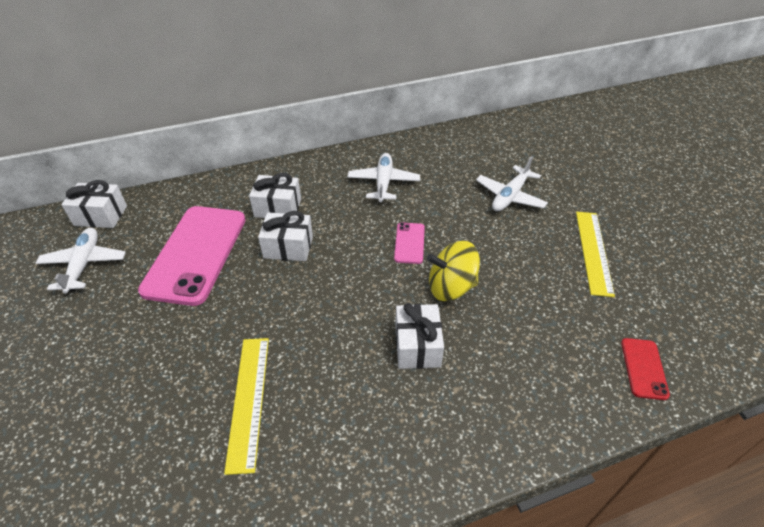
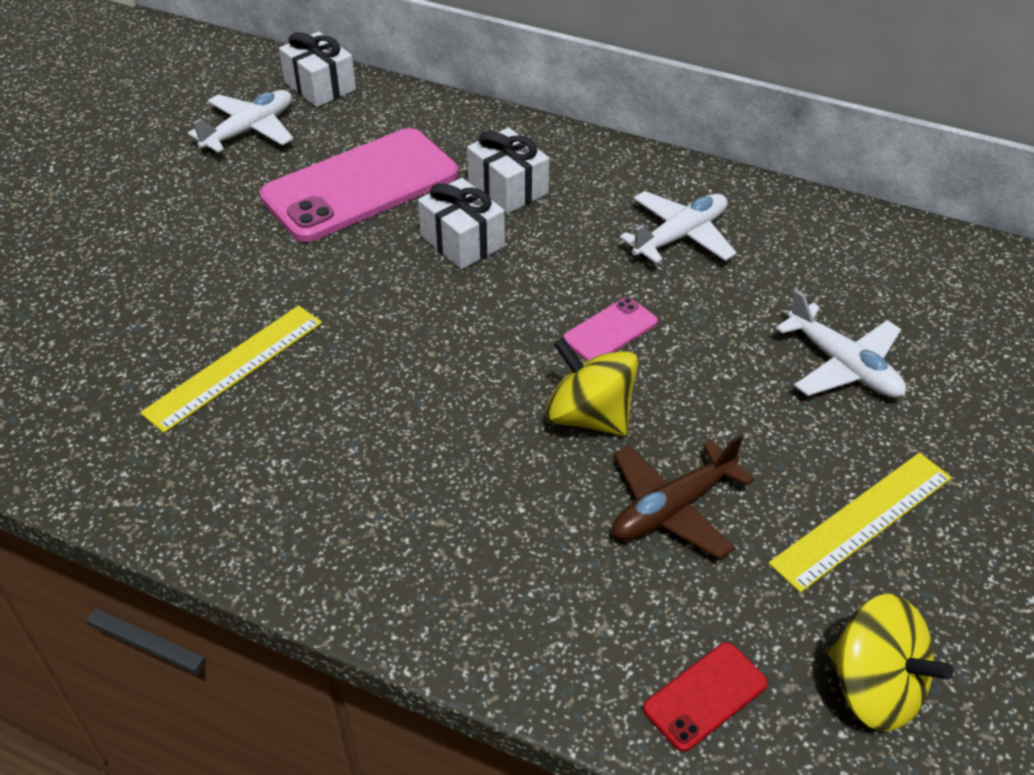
camera: 45 degrees right, 0 degrees up
(417, 346) = (460, 447): white gift -> none
(510, 196) = (843, 366): white plane -> white plane turned 120 degrees counterclockwise
(532, 301) = (672, 508): none -> brown plane
(679, 312) = (874, 687): none -> yellow spinning top

